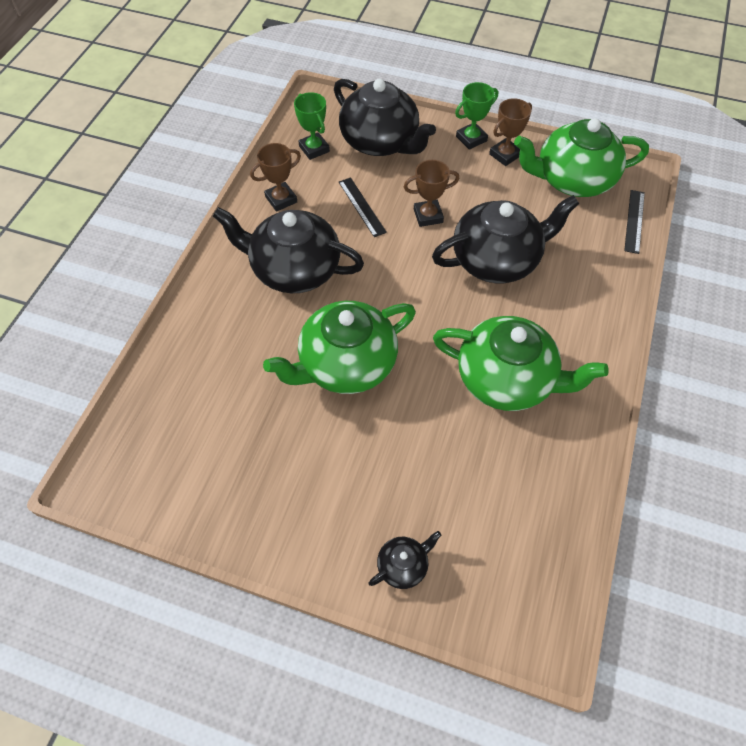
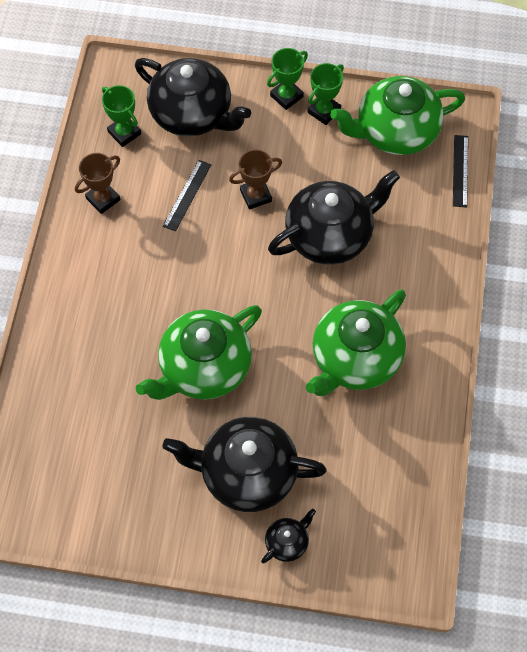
camera: 10 degrees left, 5 degrees up
(294, 269) = (133, 276): black teapot -> black teapot (246, 473)
(362, 206) = (187, 195): black ruler -> black ruler turned 60 degrees clockwise
(505, 155) = (324, 111): brown trophy -> green trophy
(507, 379) = (355, 358): green teapot -> green teapot turned 120 degrees clockwise

